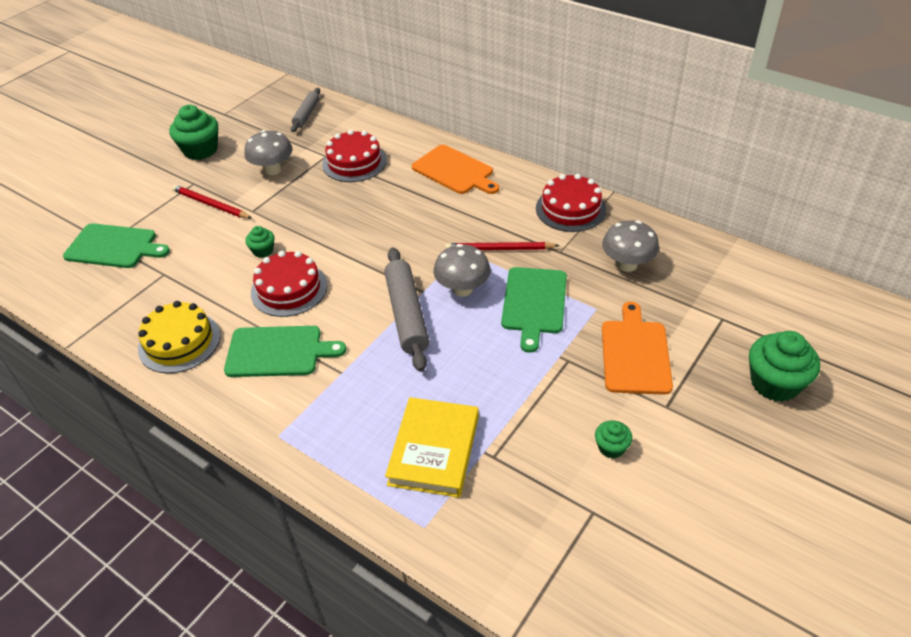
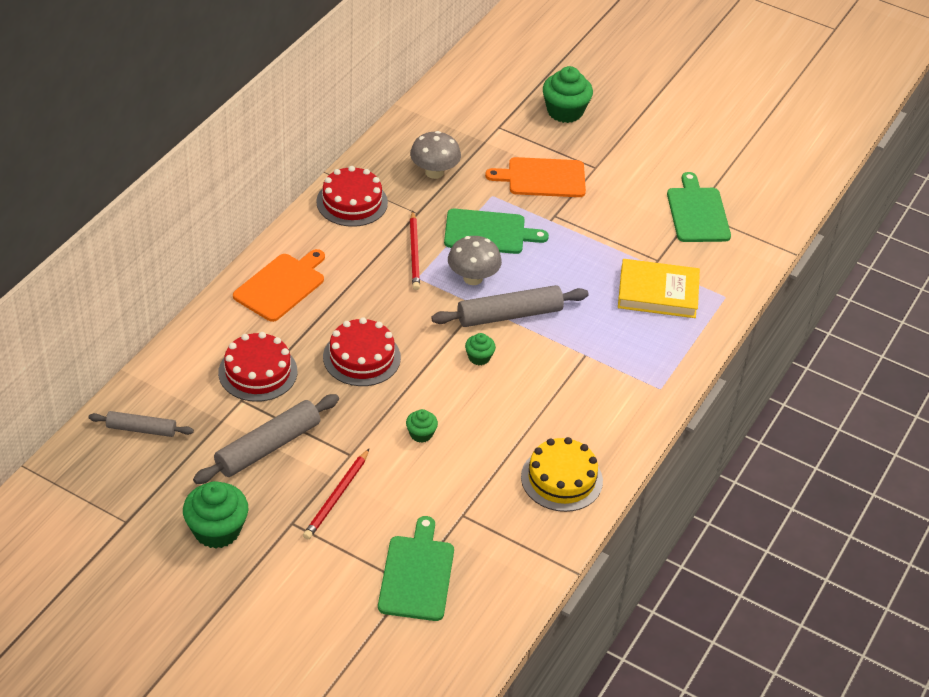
camera: 100 degrees left, 0 degrees up
(273, 170) = (268, 447): grey mushroom -> grey rolling pin
(278, 352) = (566, 401): green cutting board -> green cutting board (697, 213)
(289, 289) = (480, 404): red cake -> red cake (361, 357)
(611, 447) = (638, 198): green cupcake -> green cupcake (479, 357)

